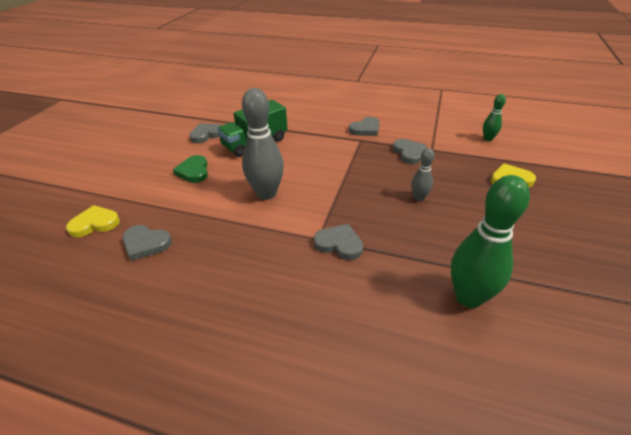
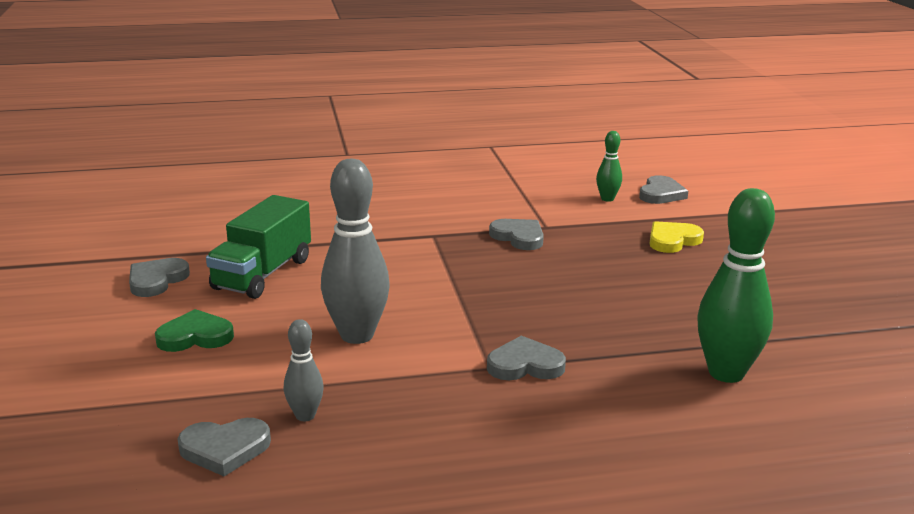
camera: 30 degrees left, 15 degrees down
(95, 223) = (92, 452): yellow heart -> none
(194, 171) = (195, 336): green heart -> green heart turned 120 degrees clockwise
(365, 129) = (426, 219): grey heart -> grey heart (661, 194)
(419, 198) = (580, 287): grey bowling pin -> grey bowling pin (305, 415)

